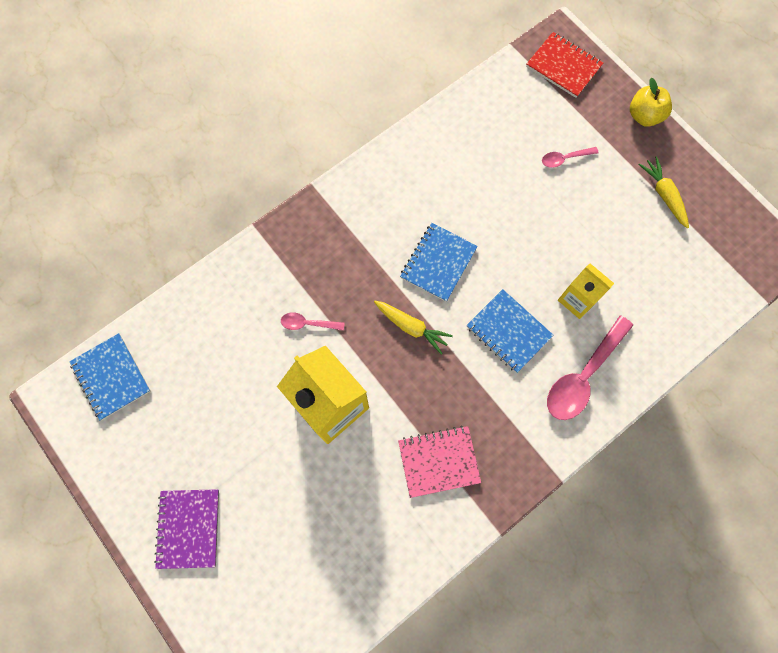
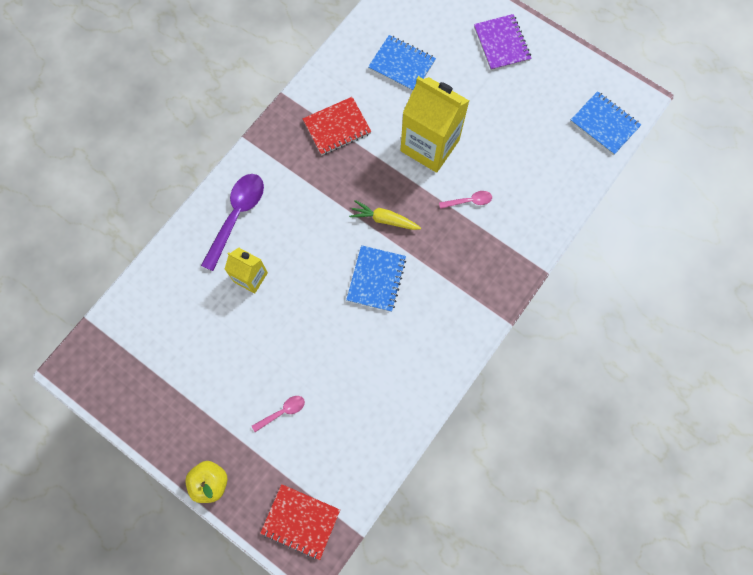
camera: 165 degrees right, 0 degrees up
(439, 461) = (337, 127): pink notebook -> red notebook
(508, 331) = (304, 236): blue notebook -> blue notebook (401, 65)
(583, 376) = (237, 216): pink spoon -> purple spoon
(663, 195) = (184, 398): yellow carrot -> none

